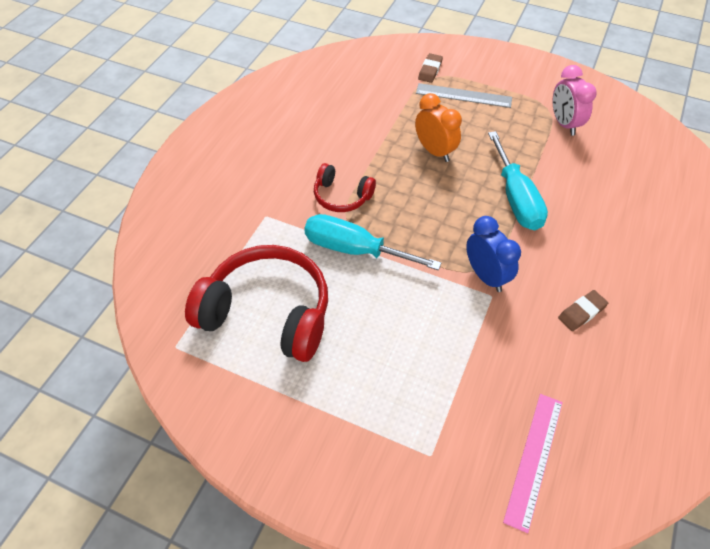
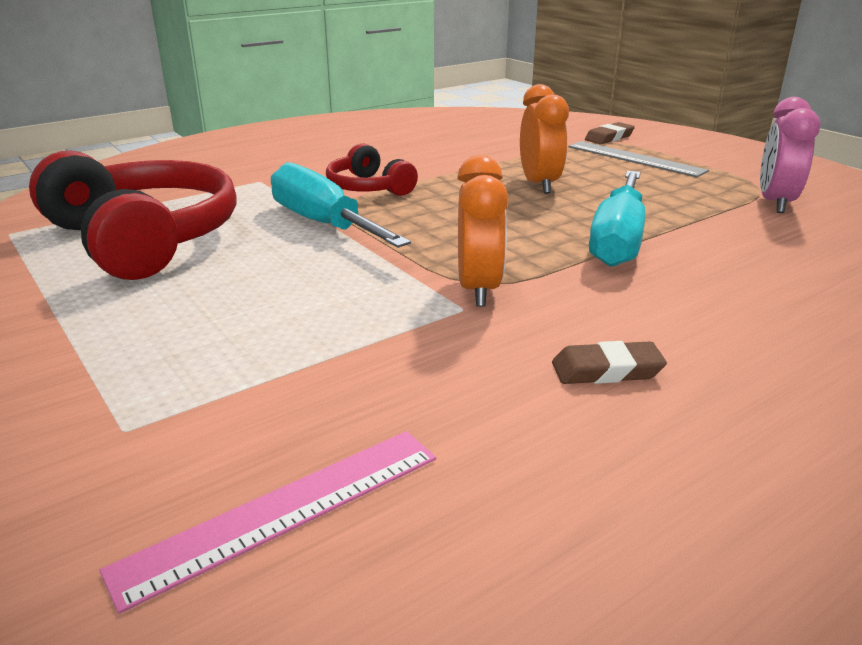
camera: 30 degrees right, 25 degrees down
(486, 276) = (478, 289): blue clock -> orange clock

